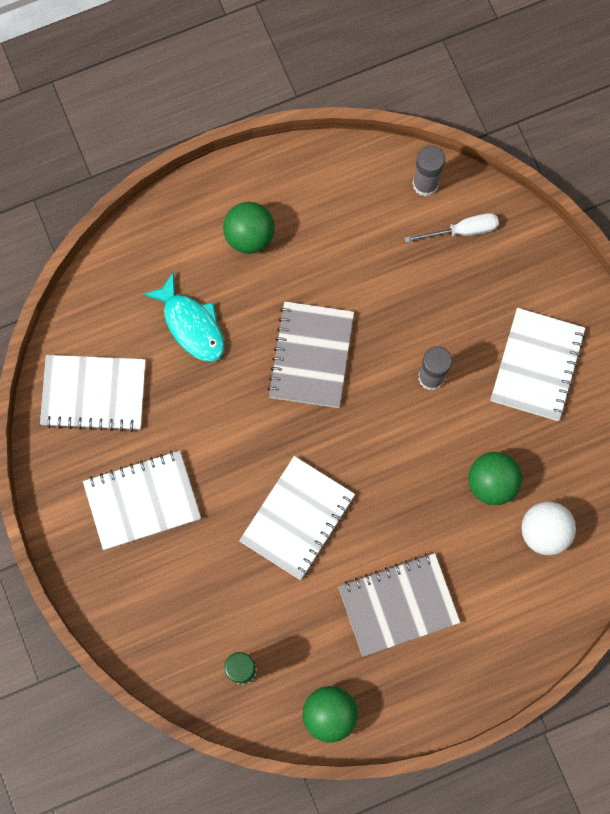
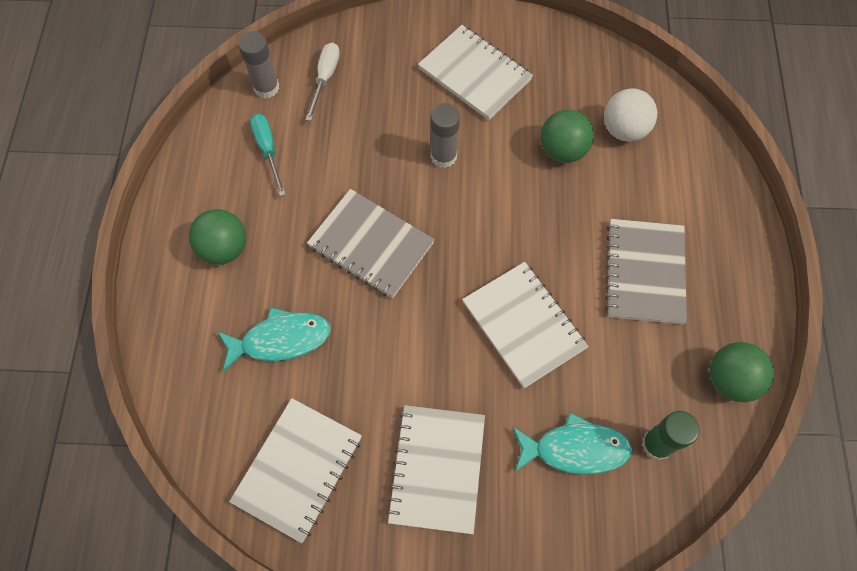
camera: 65 degrees left, 10 degrees down
(208, 604) = (575, 449): none -> turquoise fish
(361, 220) = (268, 150): none -> turquoise screwdriver

